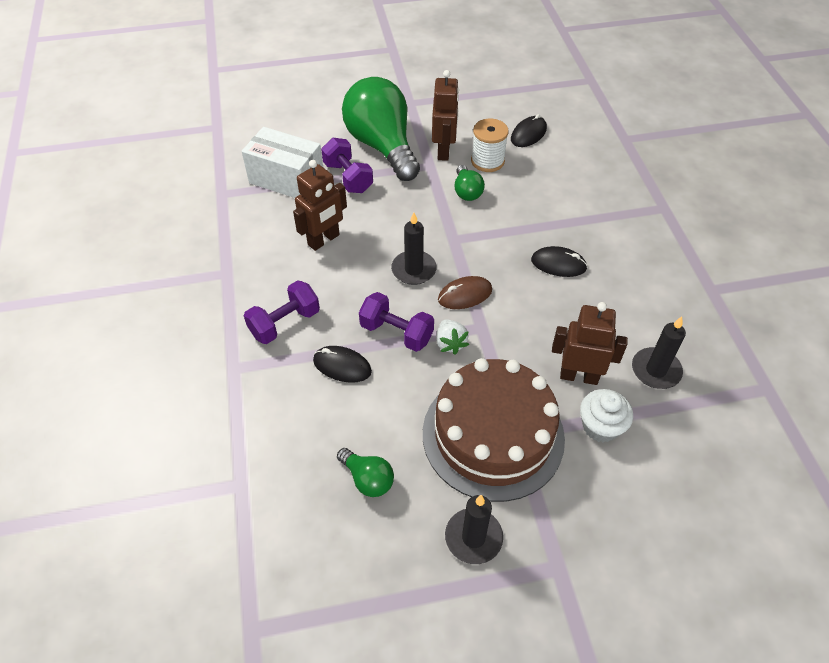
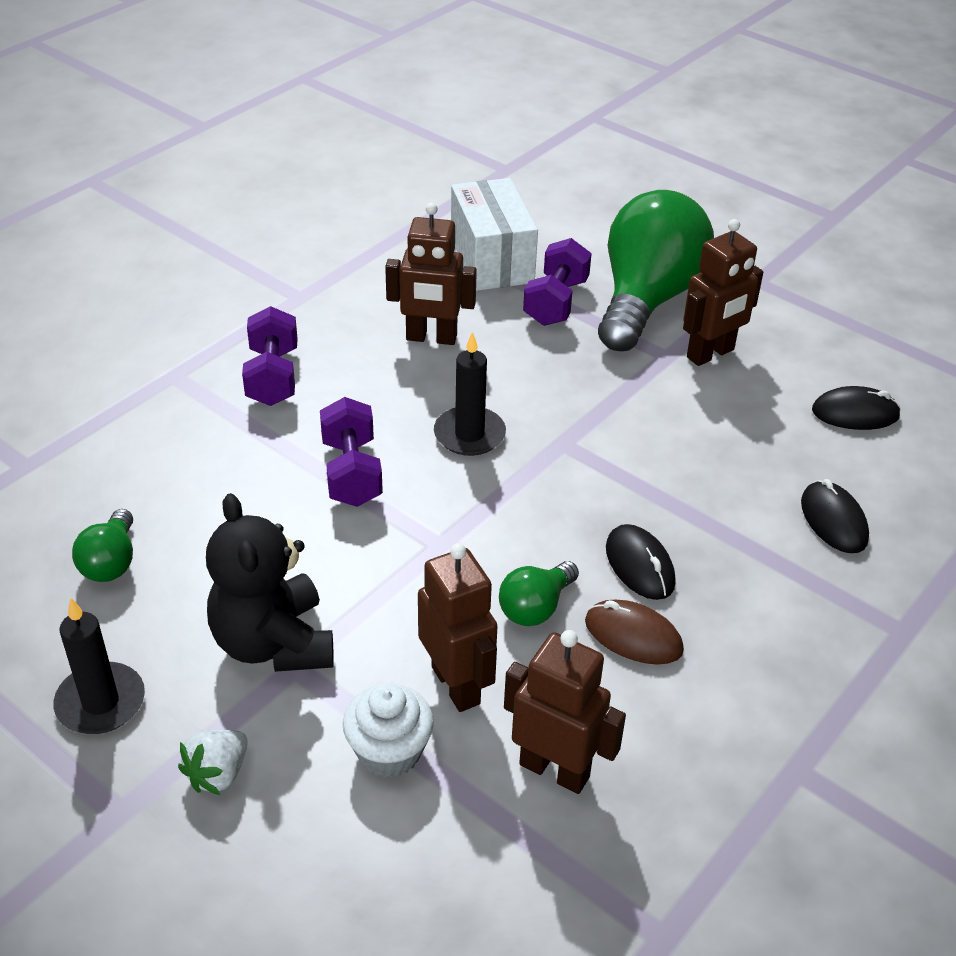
camera: 50 degrees right, 10 degrees down
(285, 323) = (273, 377): purple dumbbell -> purple dumbbell turned 75 degrees clockwise
(342, 366) = (255, 454): black mouse -> black mouse (833, 521)
(450, 343) = (383, 528): white strawberry -> white strawberry (218, 774)
(465, 295) = (478, 501): brown mouse -> brown mouse (633, 636)
(467, 192) = (663, 411): green light bulb -> green light bulb (535, 607)
(487, 161) = (746, 401): white spool -> none
(493, 435) = (274, 643): brown cake -> black teddy bear
(656, 370) = (555, 770): black candle -> brown robot

